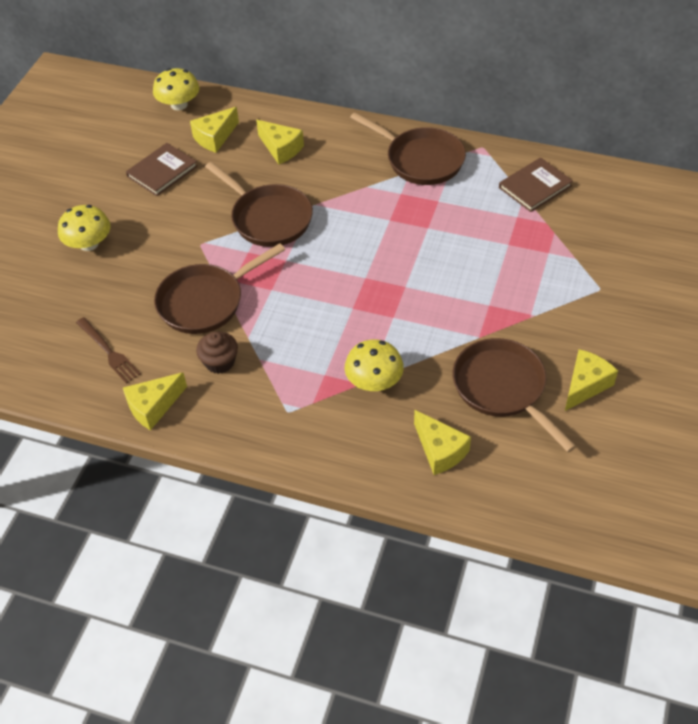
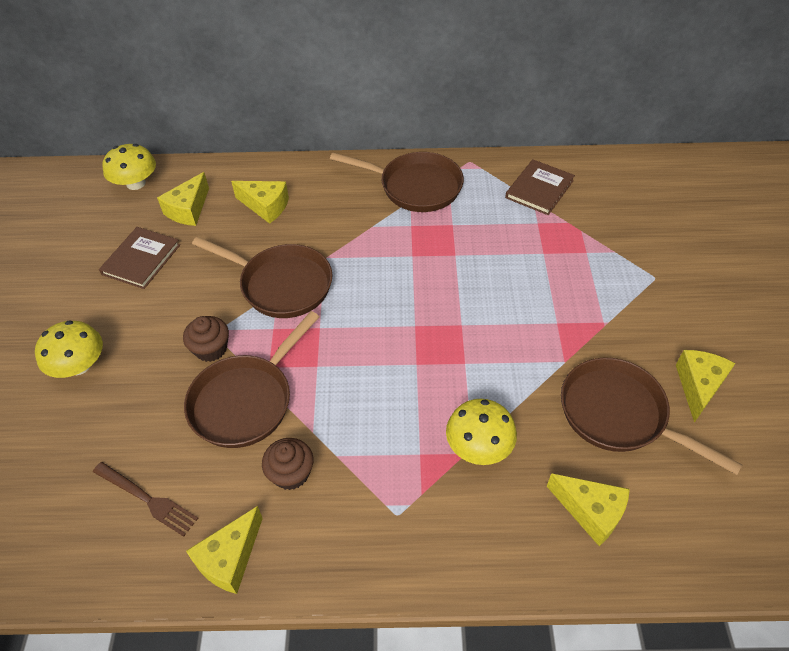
camera: 20 degrees left, 0 degrees up
(193, 256) = (211, 349): none -> brown cupcake

